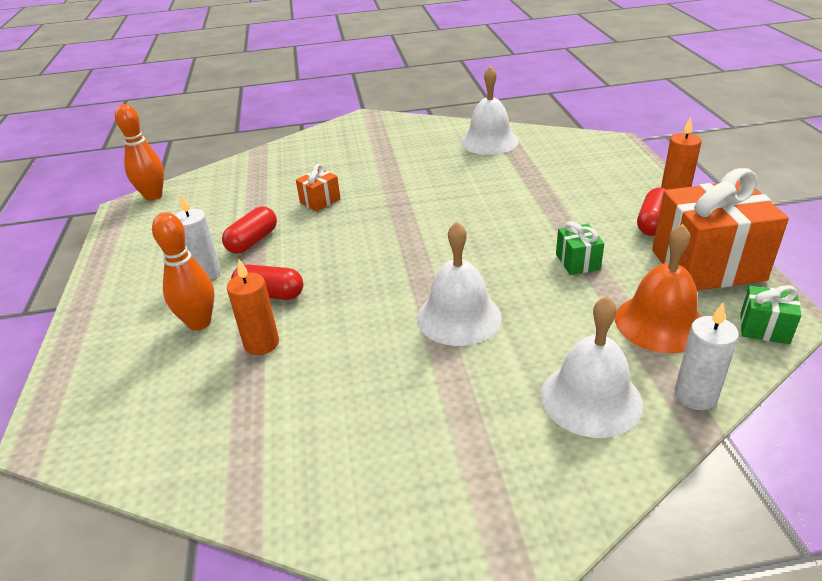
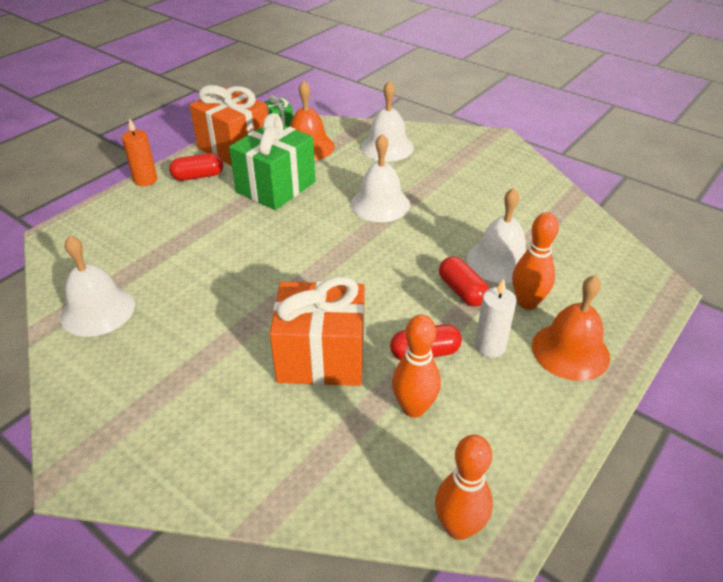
camera: 135 degrees left, 5 degrees up
(132, 309) = (570, 351): none -> orange bell
(227, 216) = (414, 408): none -> orange bowling pin
(261, 343) = (499, 261): orange candle -> white bell
(320, 201) = (321, 357): orange gift -> orange gift, size x2.21
(577, 262) = (276, 187): green gift -> green gift, size x2.21
(695, 395) = (351, 127): white candle -> none

